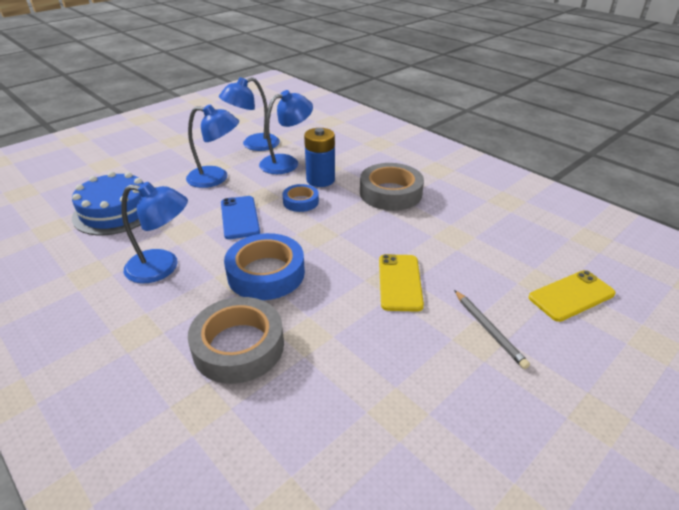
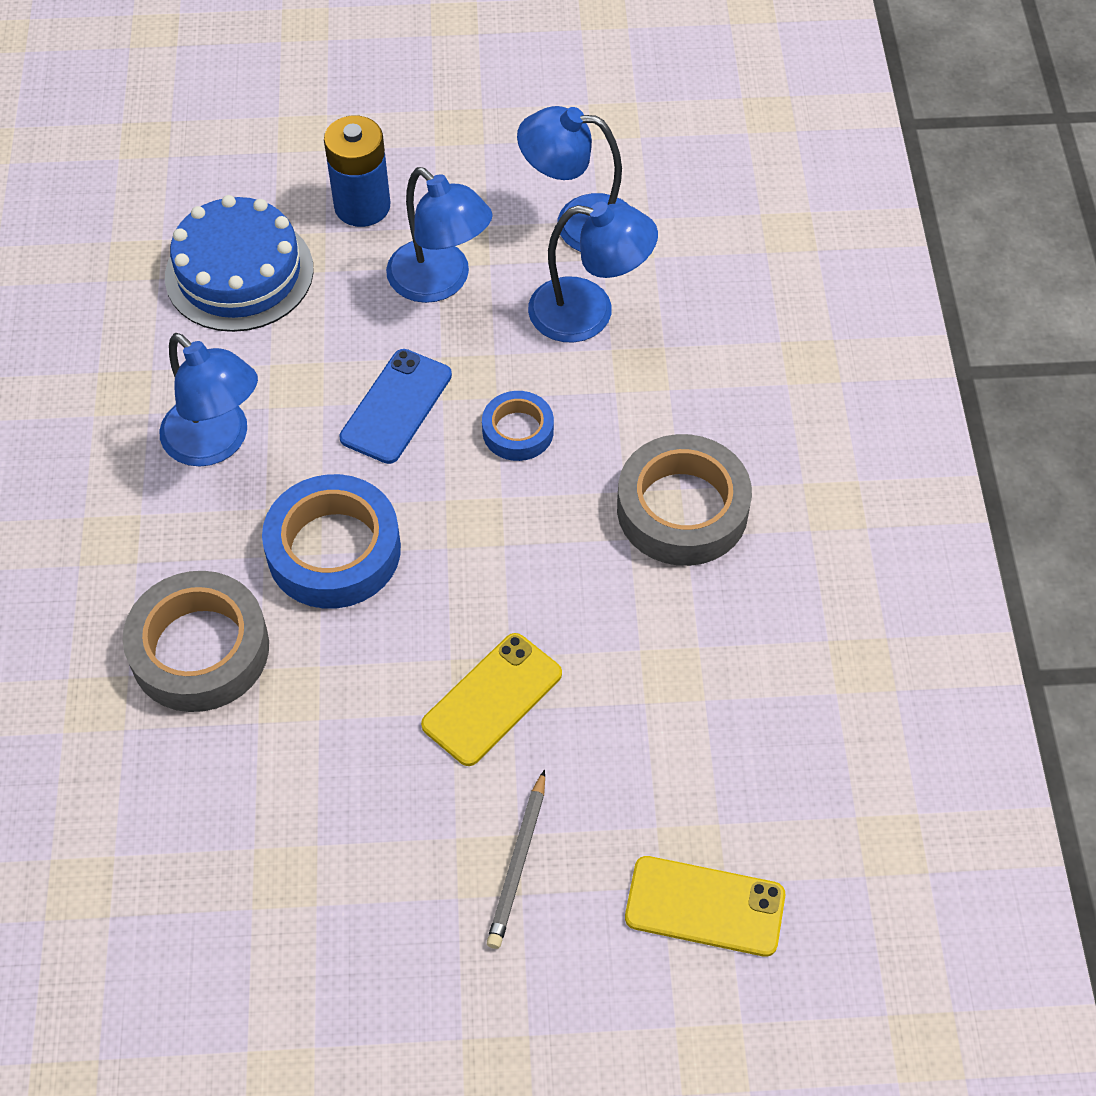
camera: 40 degrees right, 20 degrees up
(320, 180) = (601, 397): blue battery -> blue battery (362, 206)

